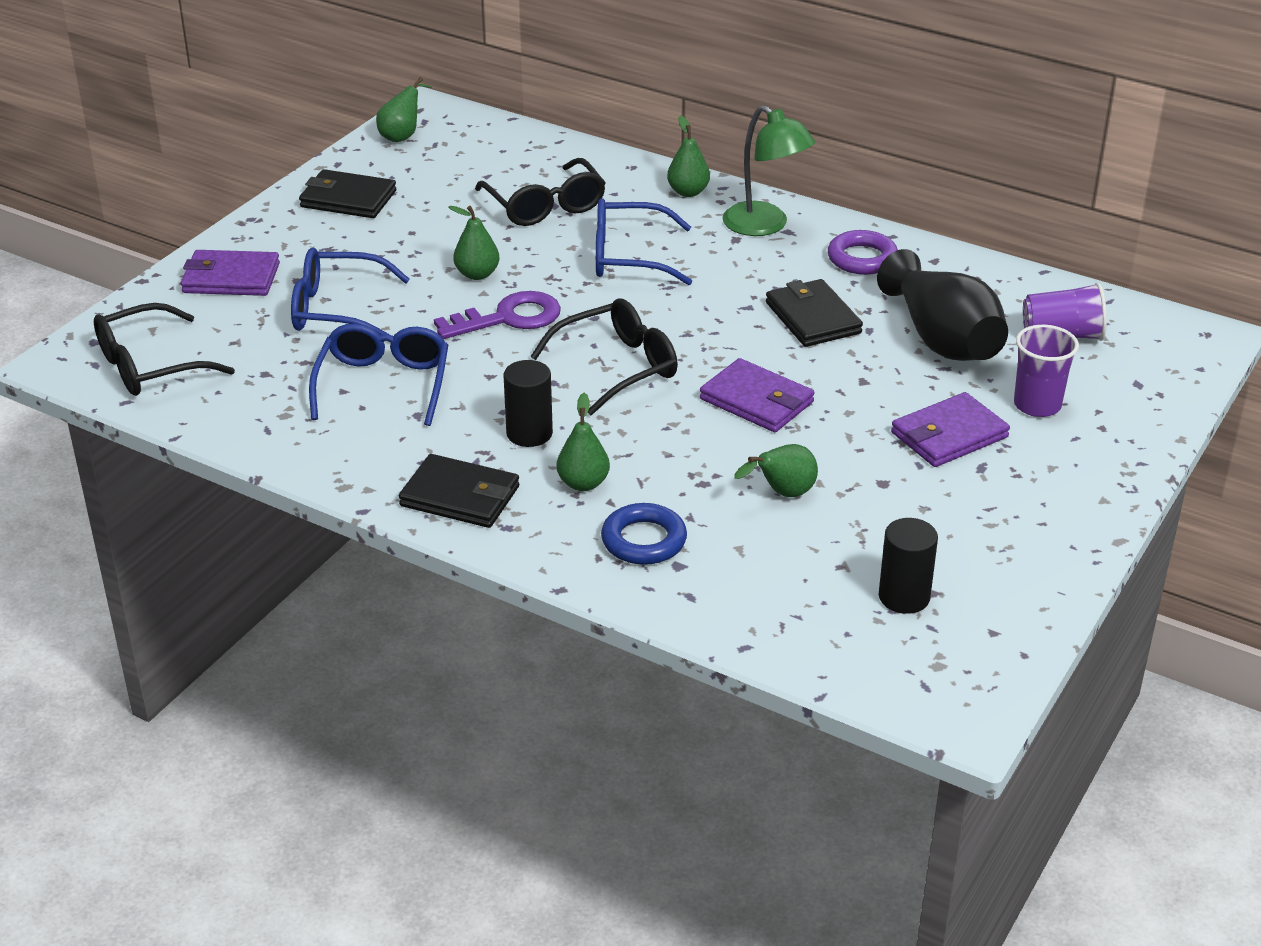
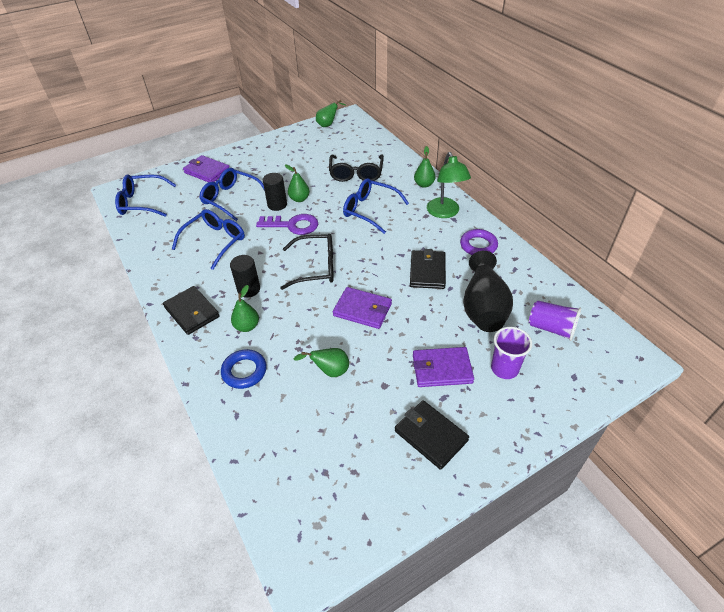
camera: 30 degrees right, 10 degrees up
(149, 366) = (142, 202): black glasses -> blue glasses
(348, 199) = (282, 148): black wallet -> black wallet (430, 435)
(757, 401) = (362, 310): purple wallet -> purple wallet turned 45 degrees counterclockwise
(904, 597) = (336, 467): black cylinder -> black cylinder (277, 205)

